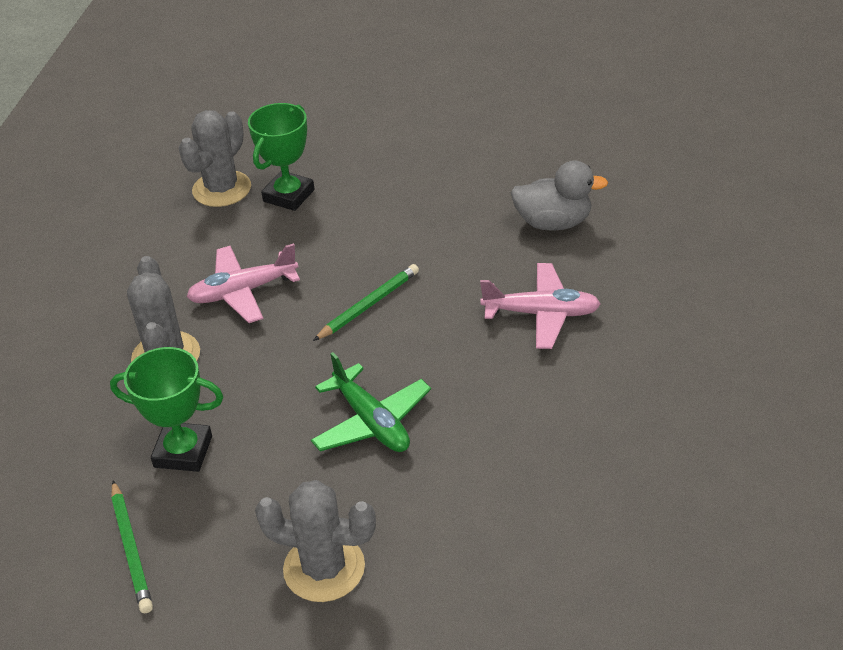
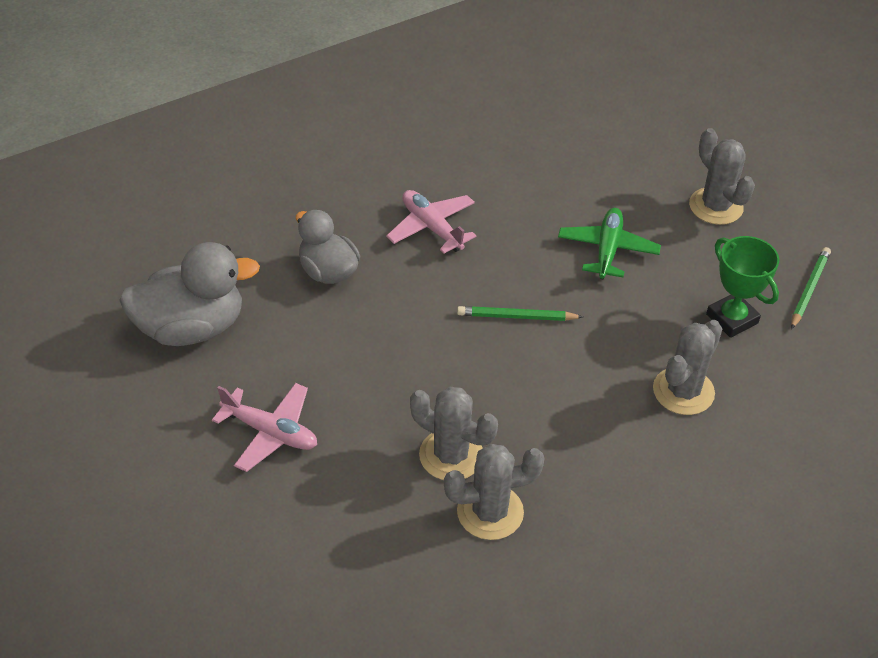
camera: 135 degrees left, 5 degrees up
(243, 291) = (582, 397): pink plane -> pink plane (270, 432)
(289, 195) = (451, 455): green trophy -> grey cactus
(567, 130) = (192, 328): none -> grey duck

